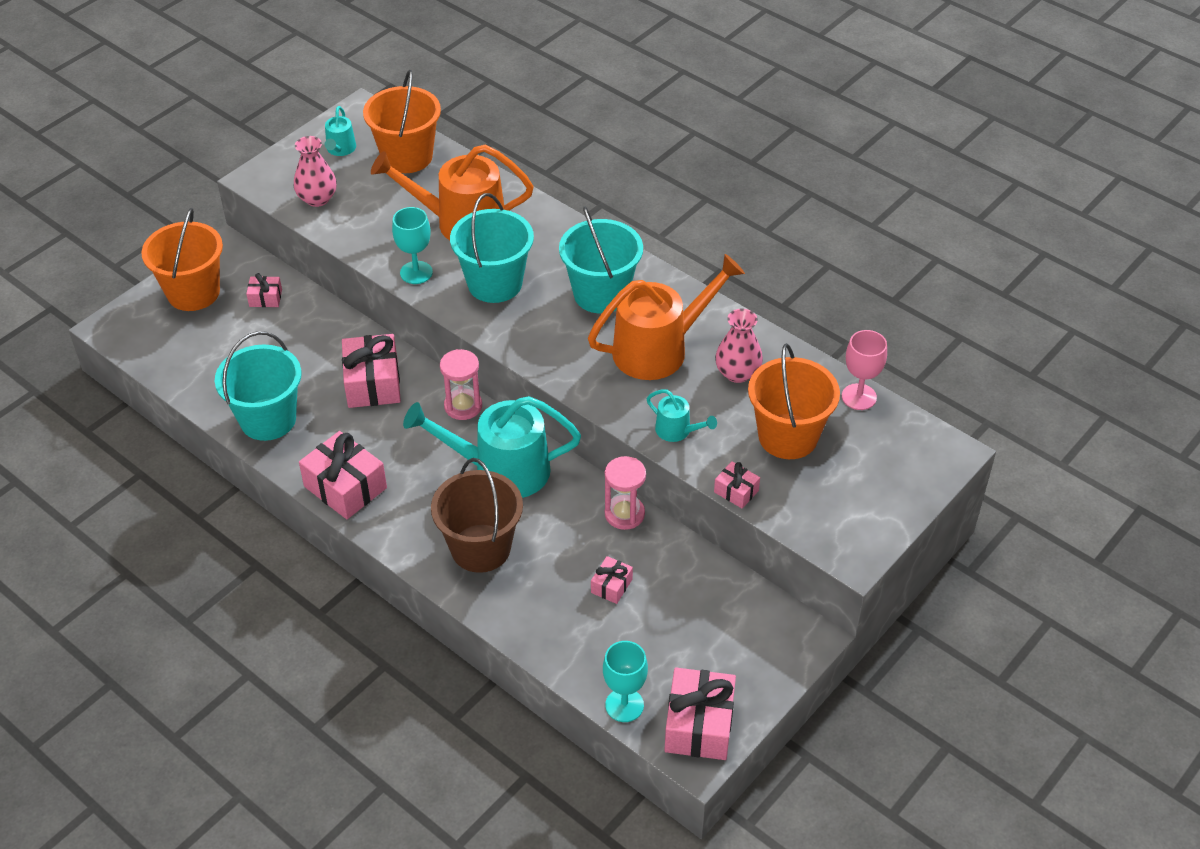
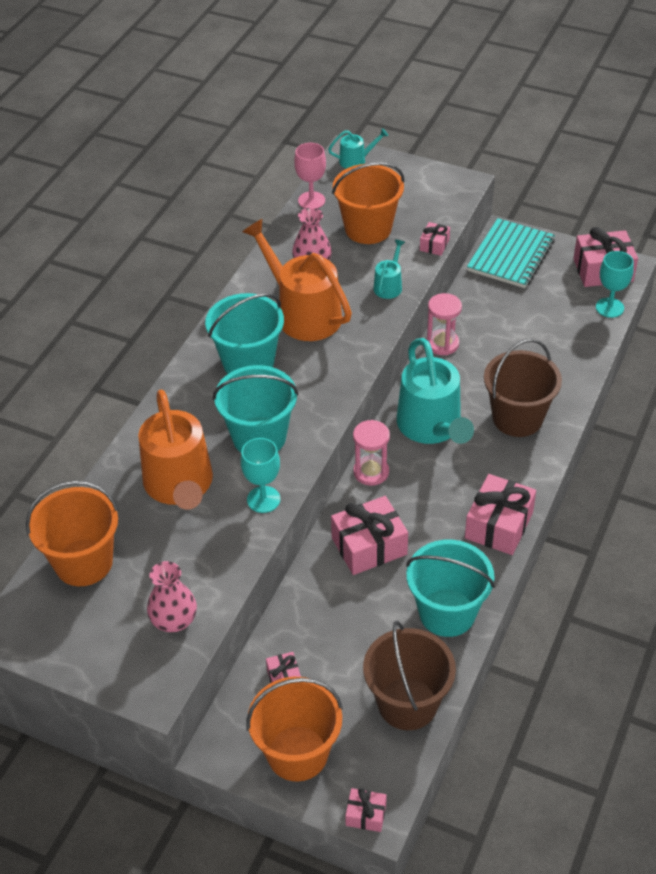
camera: 105 degrees left, 0 degrees up
(194, 369) = (407, 703): none -> brown bucket
(340, 149) = (83, 628): turquoise watering can -> turquoise watering can (356, 160)
(611, 586) = (513, 336): pink gift -> pink gift (366, 815)
(760, 630) = (511, 256): none -> turquoise notebook

